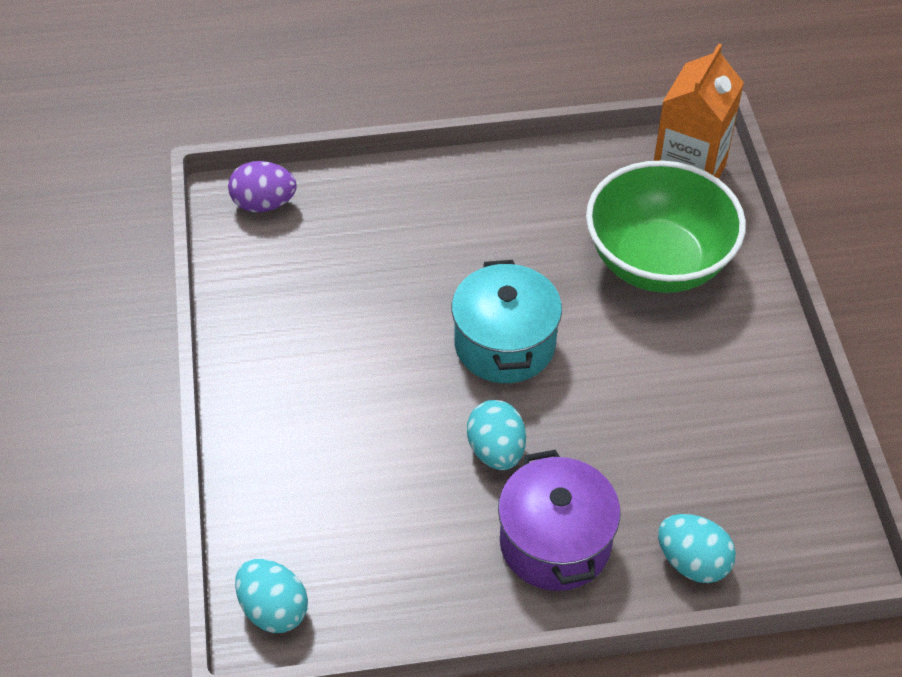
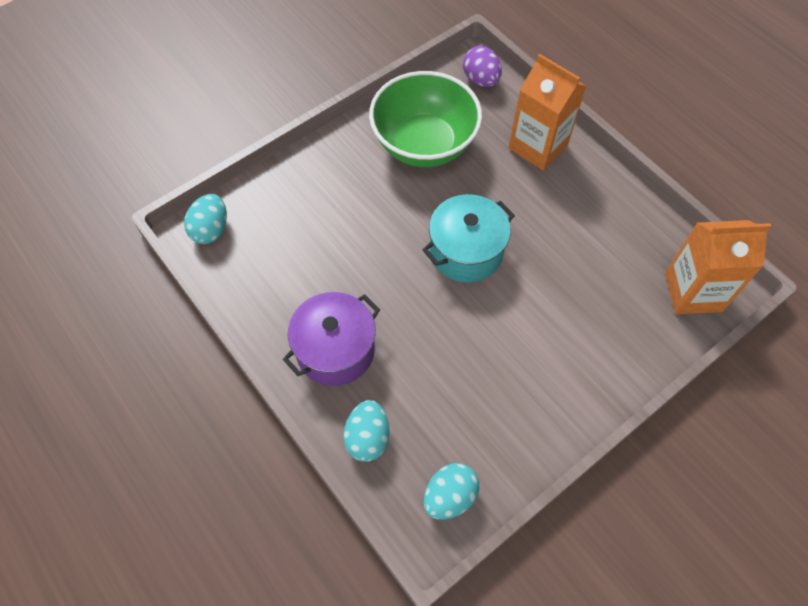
camera: 60 degrees right, 10 degrees up
(407, 202) = (538, 146): none -> orange carton
(496, 451) = (382, 286): turquoise egg -> turquoise egg (449, 496)
(658, 262) = (599, 308): green bowl -> green bowl (424, 144)

